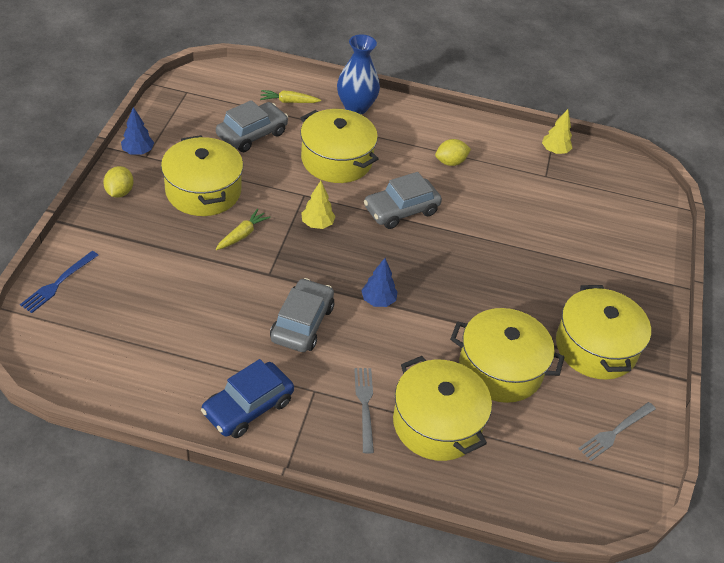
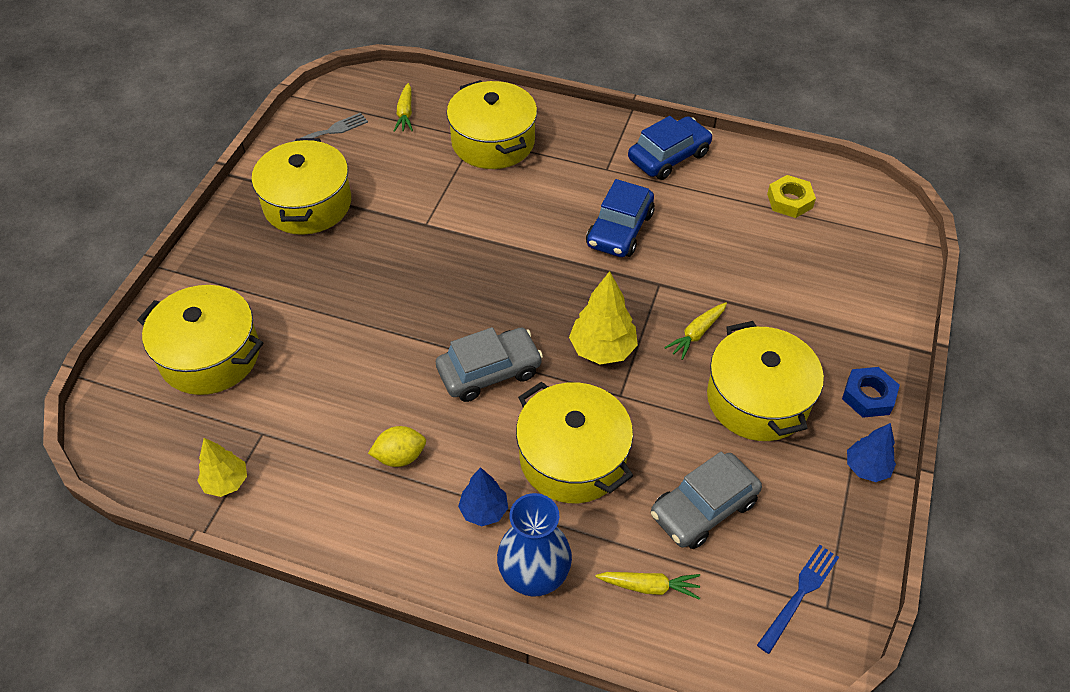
camera: 170 degrees left, 5 degrees up
(58, 283) = (893, 273): blue fork -> blue fork (799, 595)
(119, 192) = (868, 396): yellow lemon -> blue nut
(131, 355) = (789, 201): none -> yellow nut
(302, 323) = (619, 229): grey car -> blue car
(317, 224) = (602, 349): yellow tree -> yellow tree, size x1.54
(365, 406) = (559, 156): grey fork -> none
(378, 301) = (535, 253): blue tree -> blue tree (484, 511)
(500, 369) = (418, 185): yellow pot -> yellow pot (210, 355)
(542, 462) = (405, 113): none -> yellow carrot

